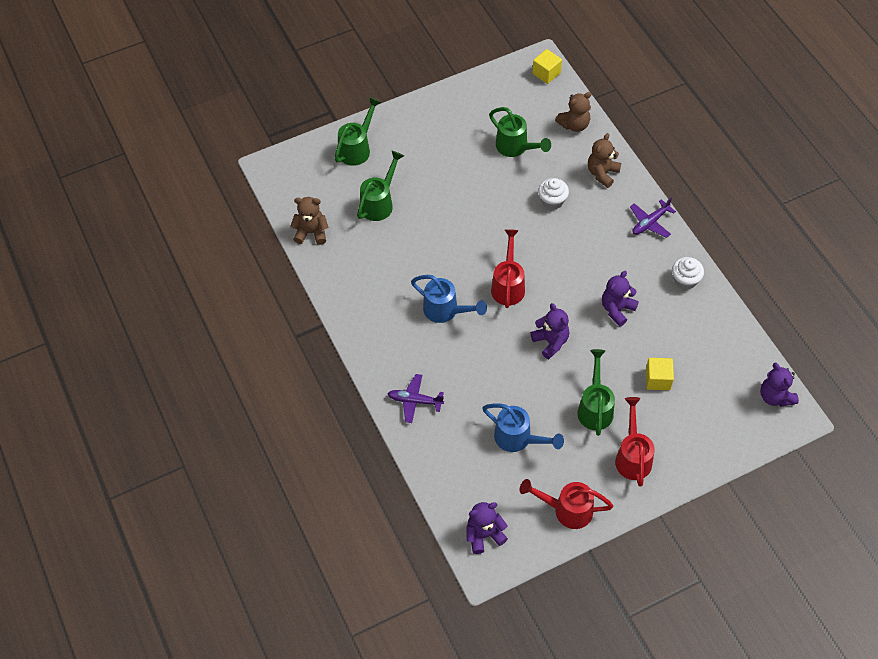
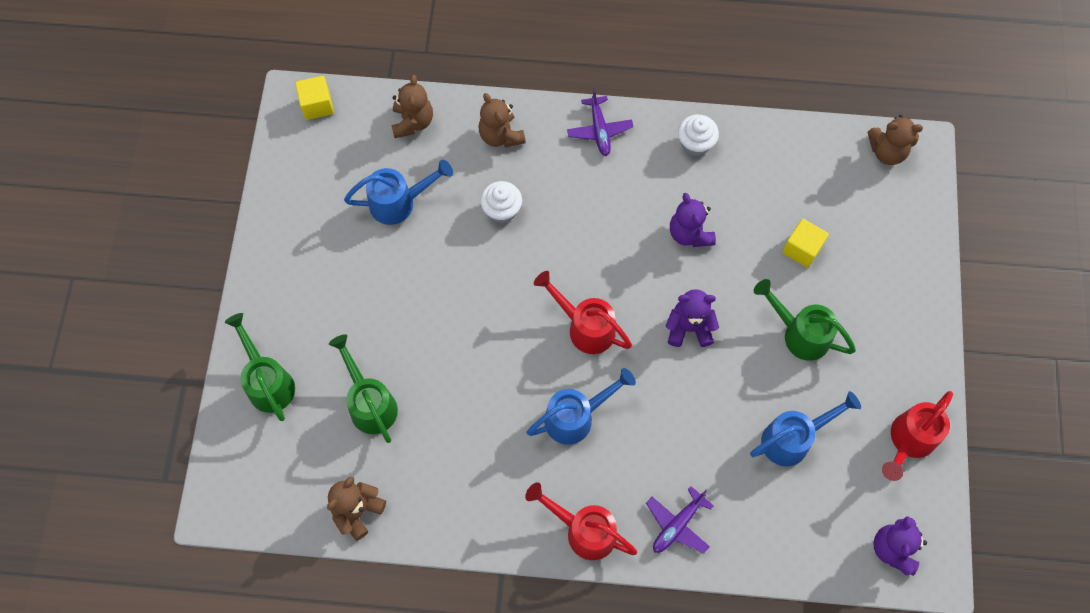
camera: 60 degrees left, 10 degrees up
(516, 148) = (399, 202): green watering can -> blue watering can
(632, 456) = (880, 333): red watering can -> red watering can (583, 530)
(775, 396) = (887, 151): purple teddy bear -> brown teddy bear

